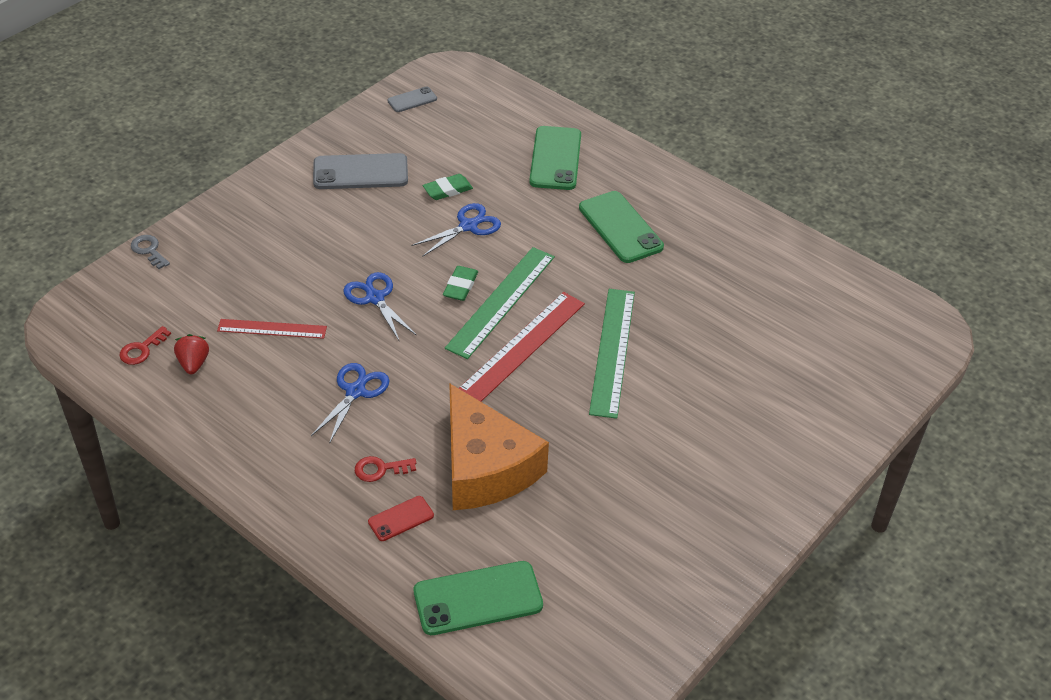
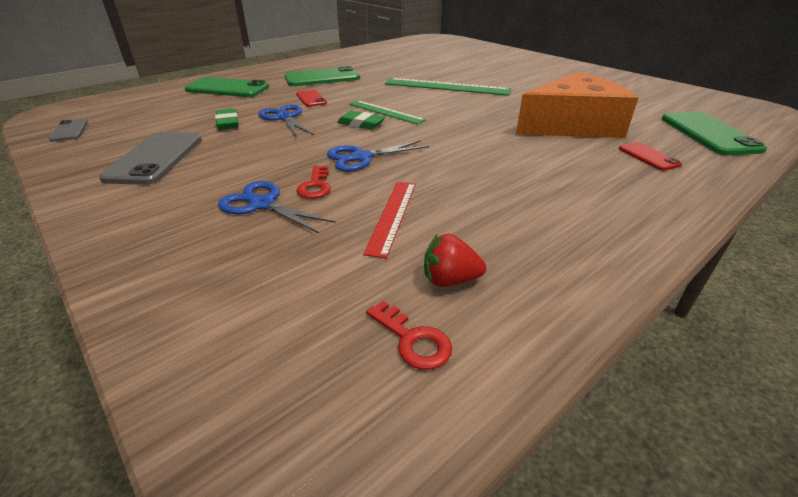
camera: 80 degrees left, 10 degrees down
(149, 250) = (154, 337): grey key -> none
(355, 391) = (494, 171): blue scissors -> blue scissors (262, 204)
(380, 469) = (594, 163): red key -> red key (315, 186)
(501, 301) = (386, 112): green ruler -> green ruler, size x0.62
(522, 346) = (438, 108): red ruler -> none
(534, 233) = (311, 99): none -> red phone

